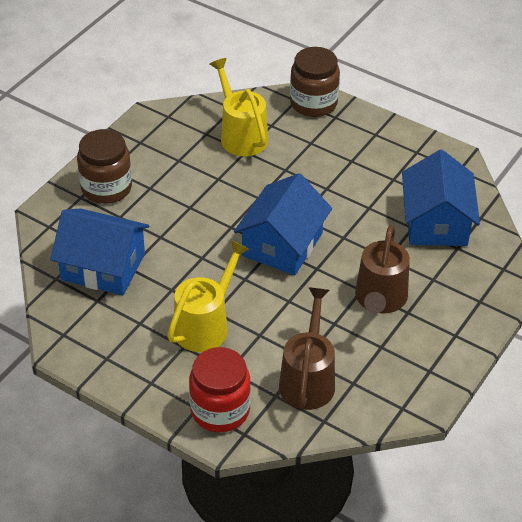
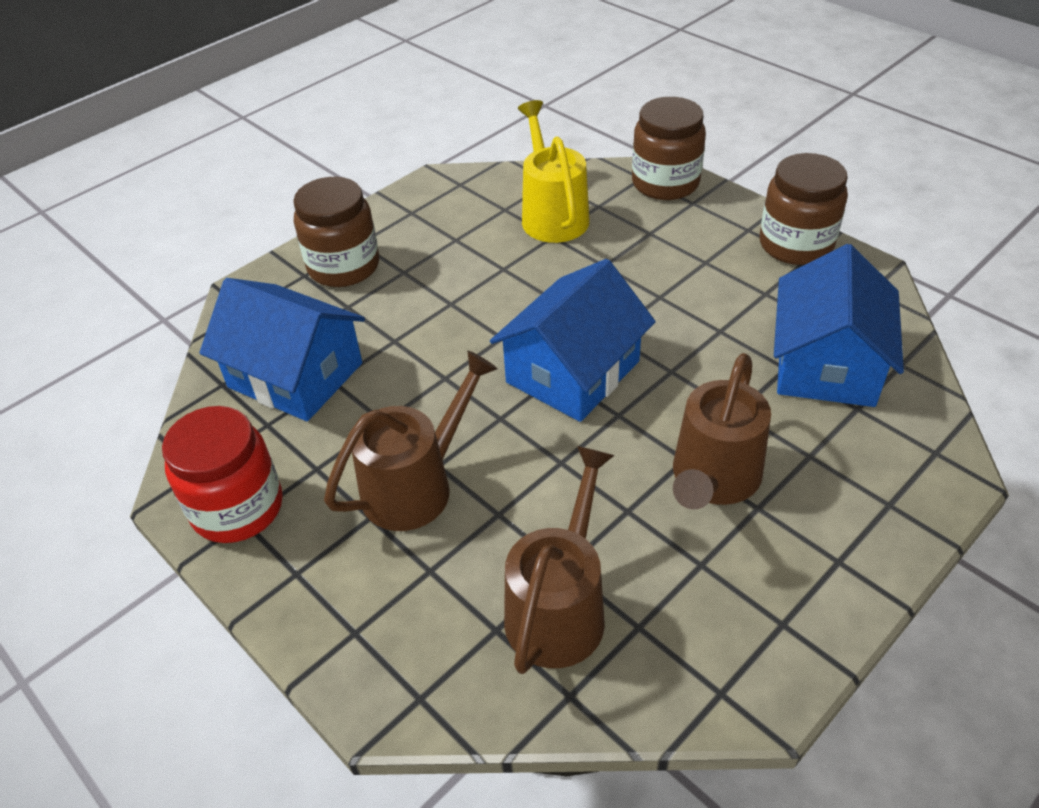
camera: 15 degrees right, 0 degrees up
(206, 324) = (417, 485): yellow watering can -> brown watering can
(220, 410) = (392, 644): red jar -> red jar (237, 508)
(408, 142) = (796, 245): none -> brown jar

